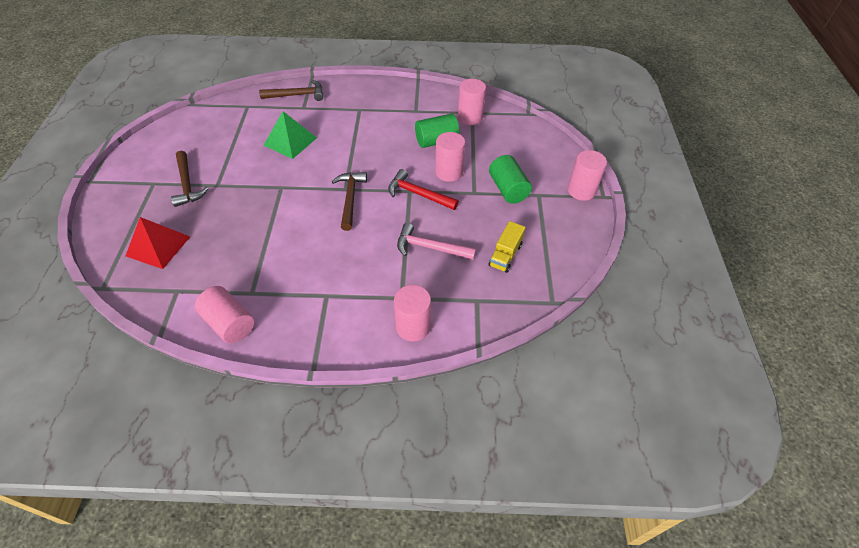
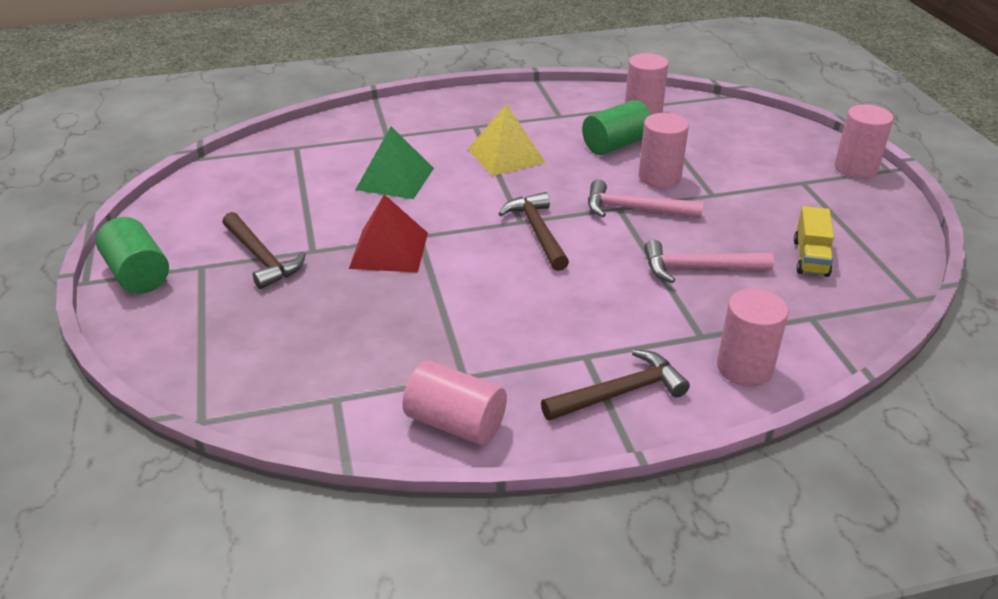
camera: 15 degrees left, 15 degrees down
(158, 246) = (264, 345): red pyramid -> red pyramid (389, 250)
(297, 95) = (367, 123): brown hammer -> brown hammer (619, 392)
(365, 136) = (506, 155): none -> yellow pyramid
(418, 194) = (635, 209): red hammer -> pink hammer
(508, 189) = (756, 183): green cylinder -> green cylinder (138, 274)

